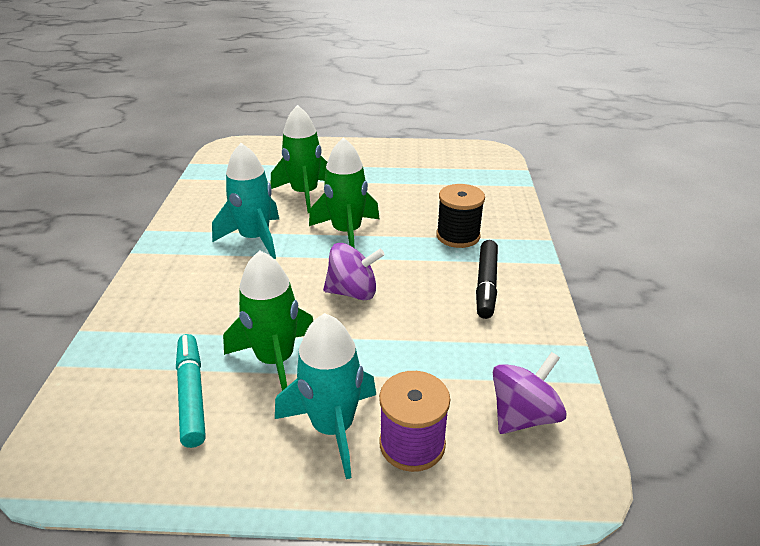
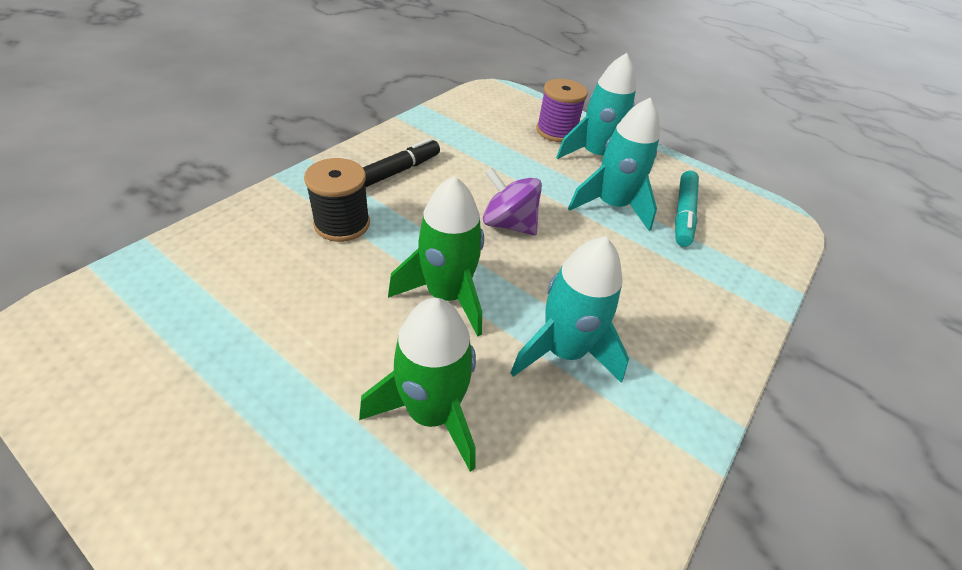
camera: 150 degrees left, 10 degrees up
(275, 360) = (611, 206): green rocket -> turquoise rocket
(523, 415) = (483, 113): purple spinning top -> none

